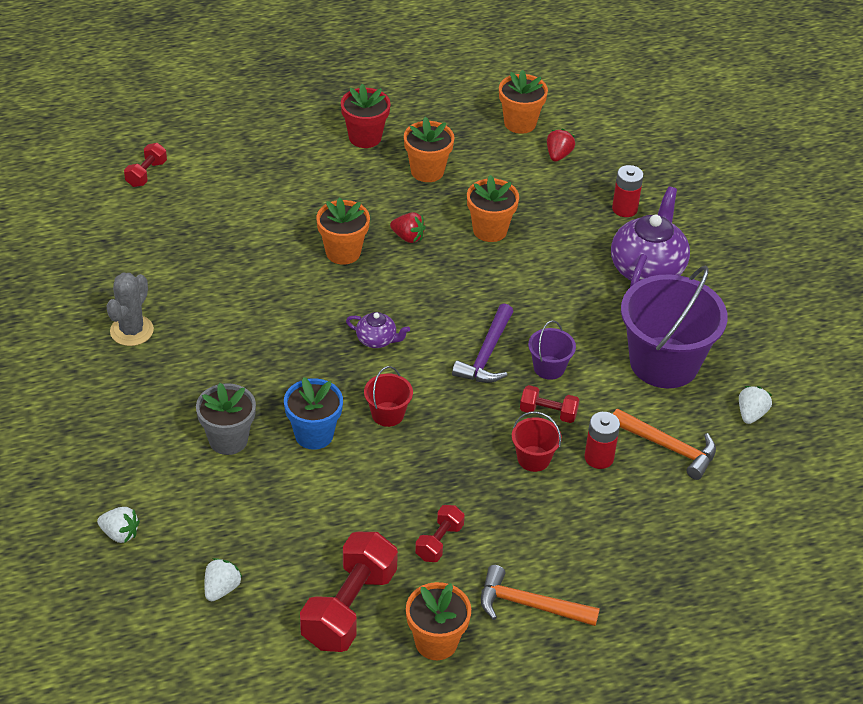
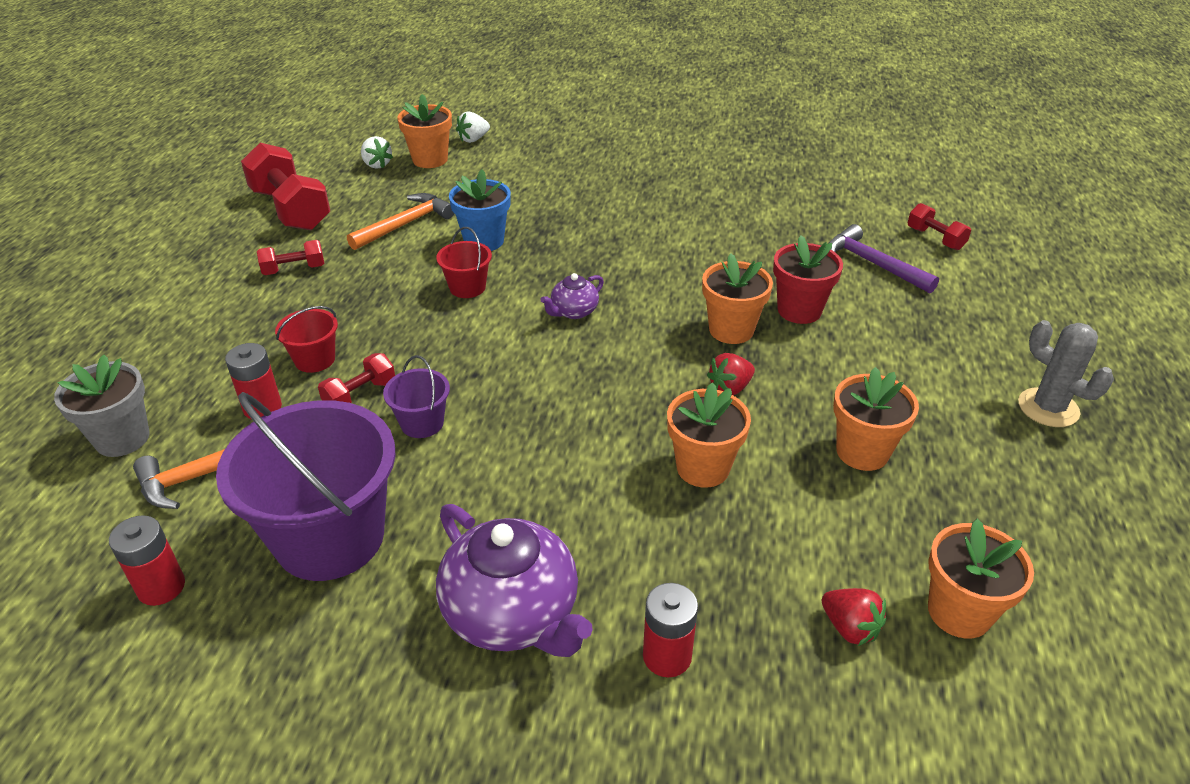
camera: 120 degrees right, 5 degrees down
(132, 331) = (694, 185): grey cactus -> grey cactus (1048, 408)
(228, 440) = (520, 200): grey flower pot -> grey flower pot (122, 438)
(365, 137) = (962, 417): red flower pot -> red flower pot (799, 310)
(436, 642) = (207, 238): orange flower pot -> orange flower pot (430, 159)
(439, 542) = (294, 269): red dumbbell -> red dumbbell turned 75 degrees counterclockwise
(486, 354) = (487, 381): purple hammer -> purple hammer (873, 264)
(529, 605) = (171, 295): orange hammer -> orange hammer (405, 224)
(751, 414) = (161, 587): white strawberry -> red battery

